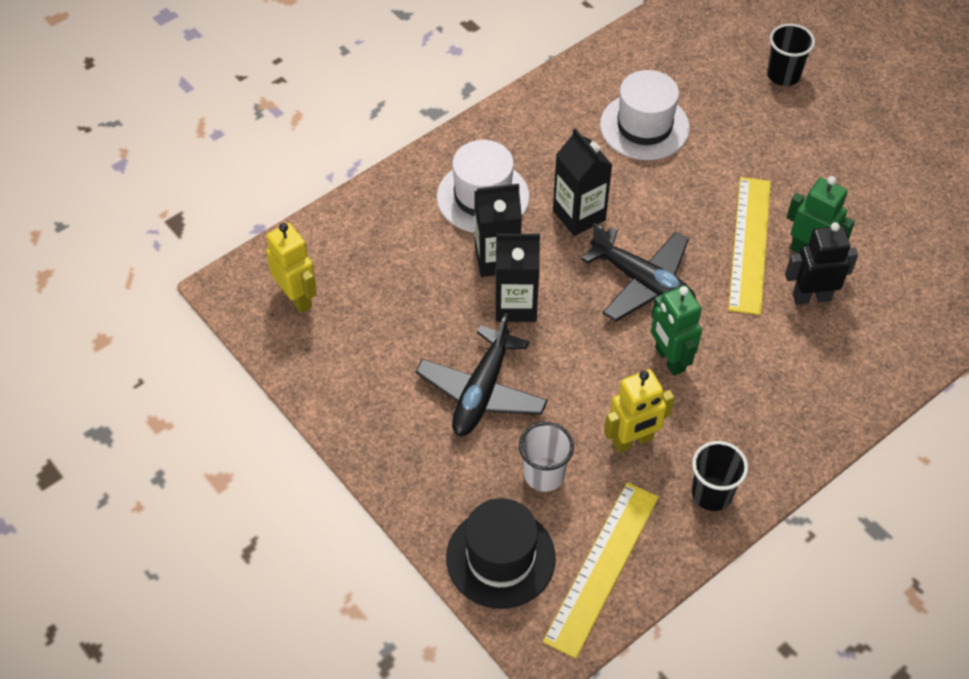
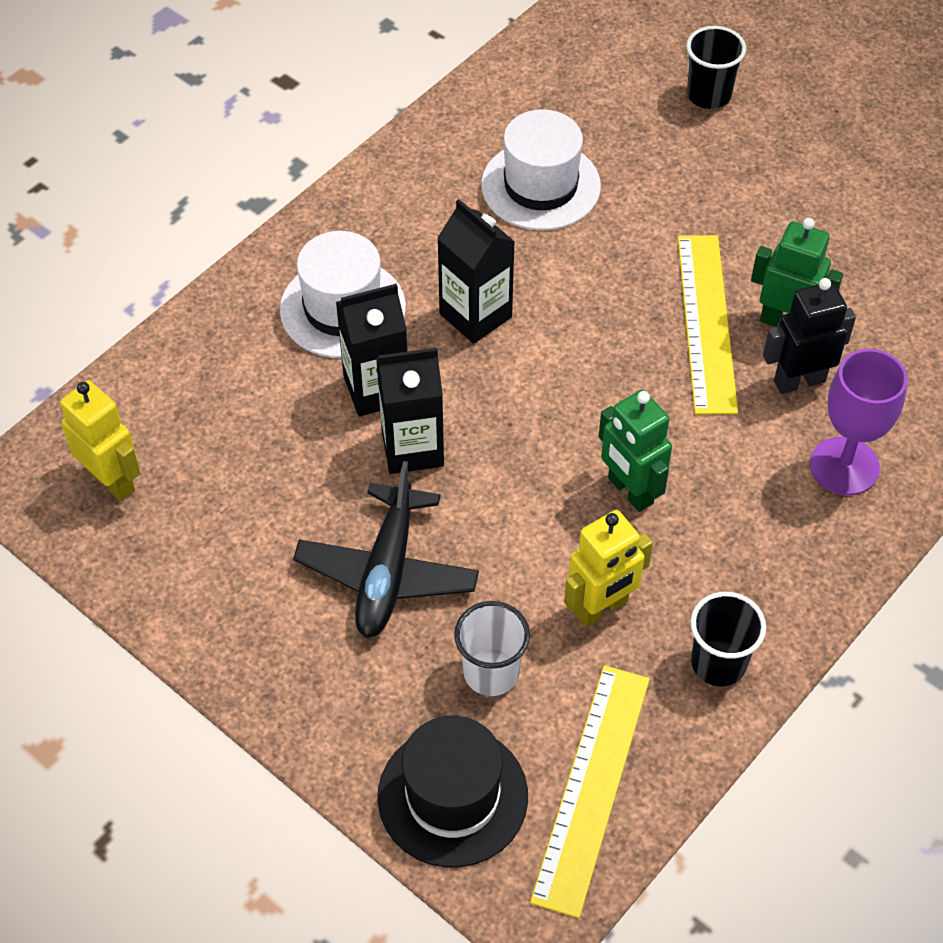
camera: 10 degrees left, 0 degrees up
(643, 282) = (576, 393): black plane -> none
(833, 364) = (844, 466): none -> purple goblet

